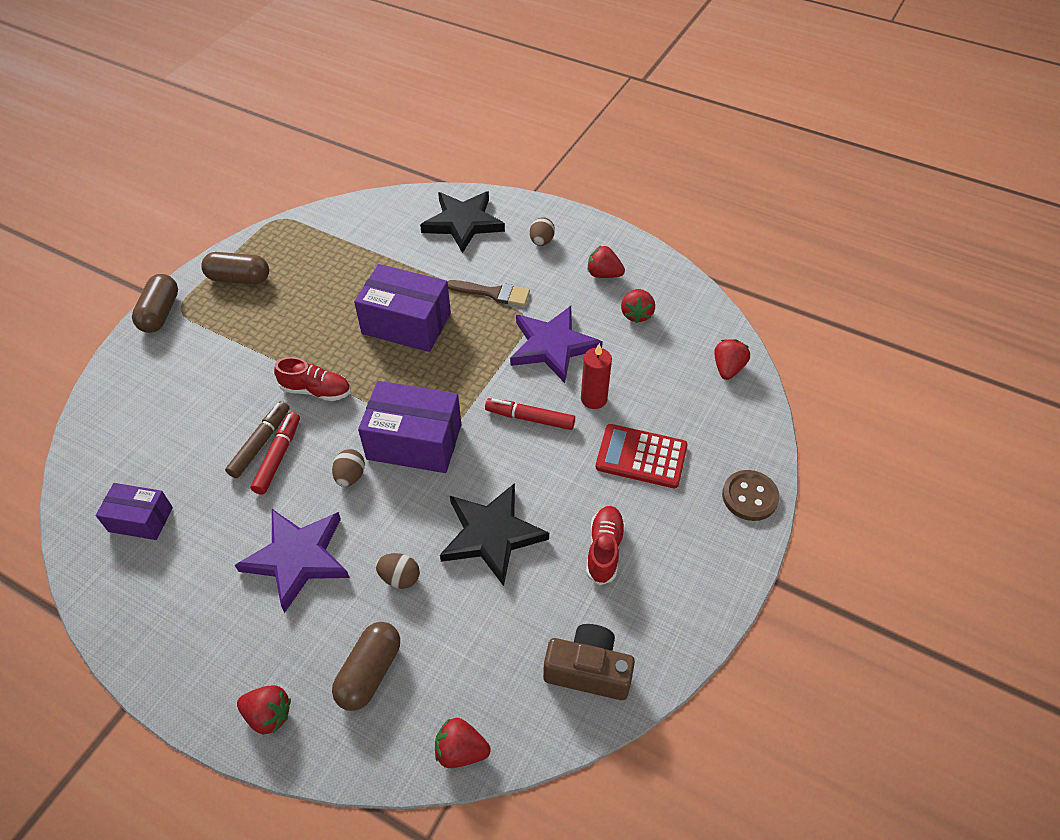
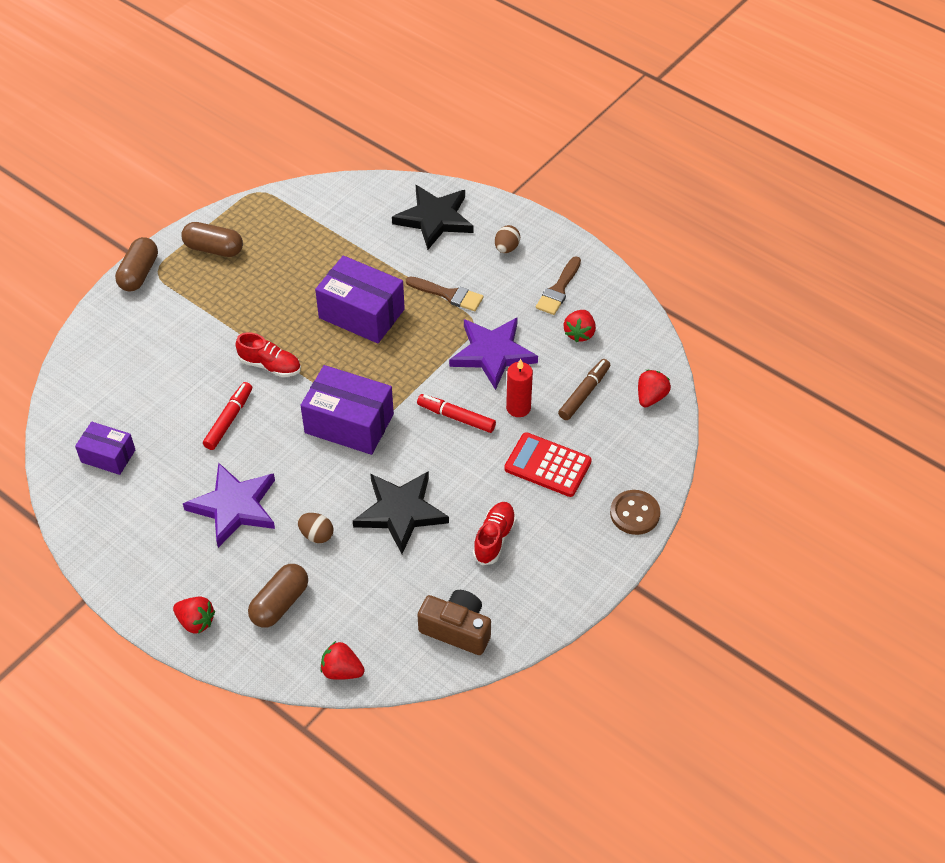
camera: 10 degrees right, 0 degrees up
(260, 443) = (215, 406): brown marker -> brown marker (584, 393)
(350, 476) = (288, 445): brown egg -> none
(603, 274) = (558, 289): red strawberry -> brown brush

